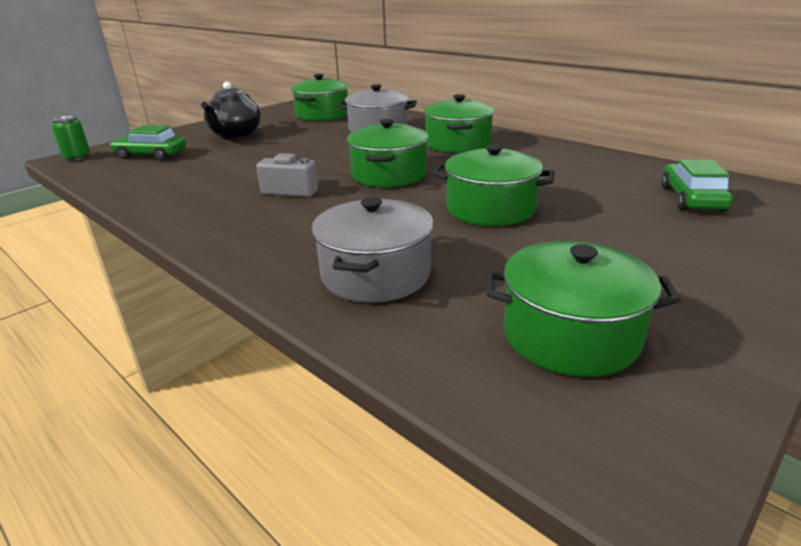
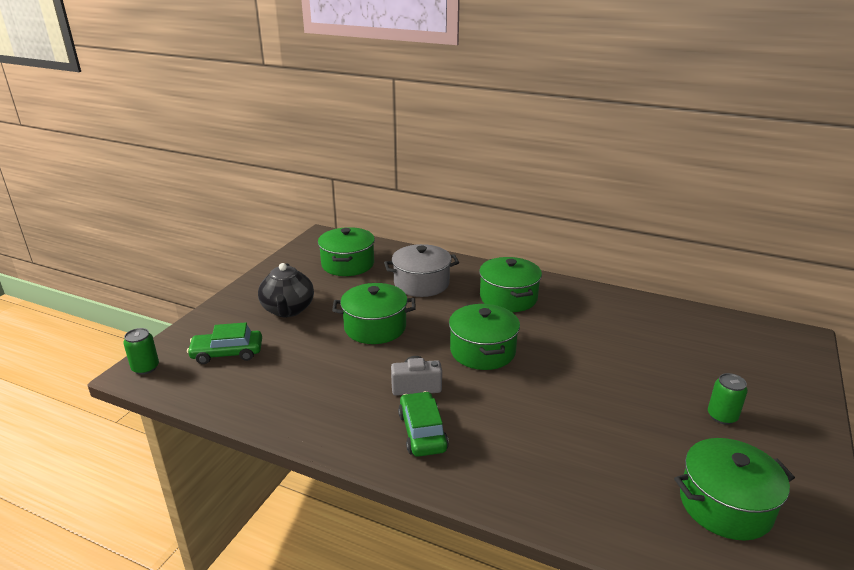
camera: 20 degrees left, 0 degrees up
(375, 275) = (564, 476): grey pot -> none
(490, 209) = (593, 383): green pot -> green pot (375, 327)
(641, 254) = (722, 416): none -> green can
(692, 199) = (720, 347): green car -> green car (422, 432)

